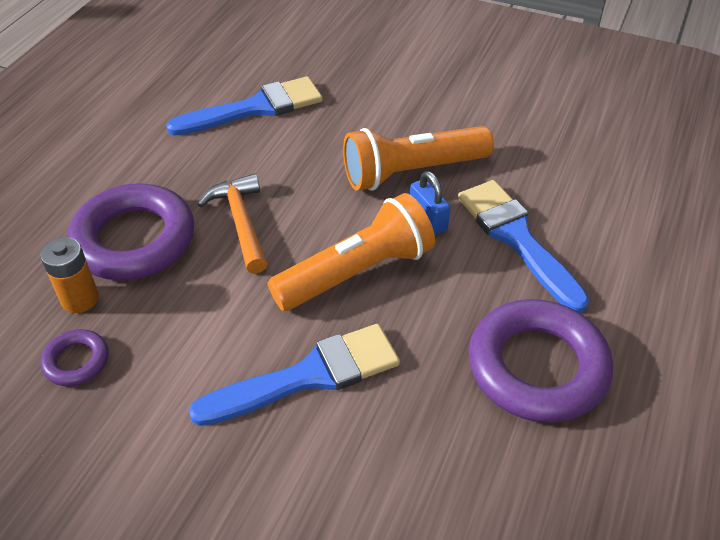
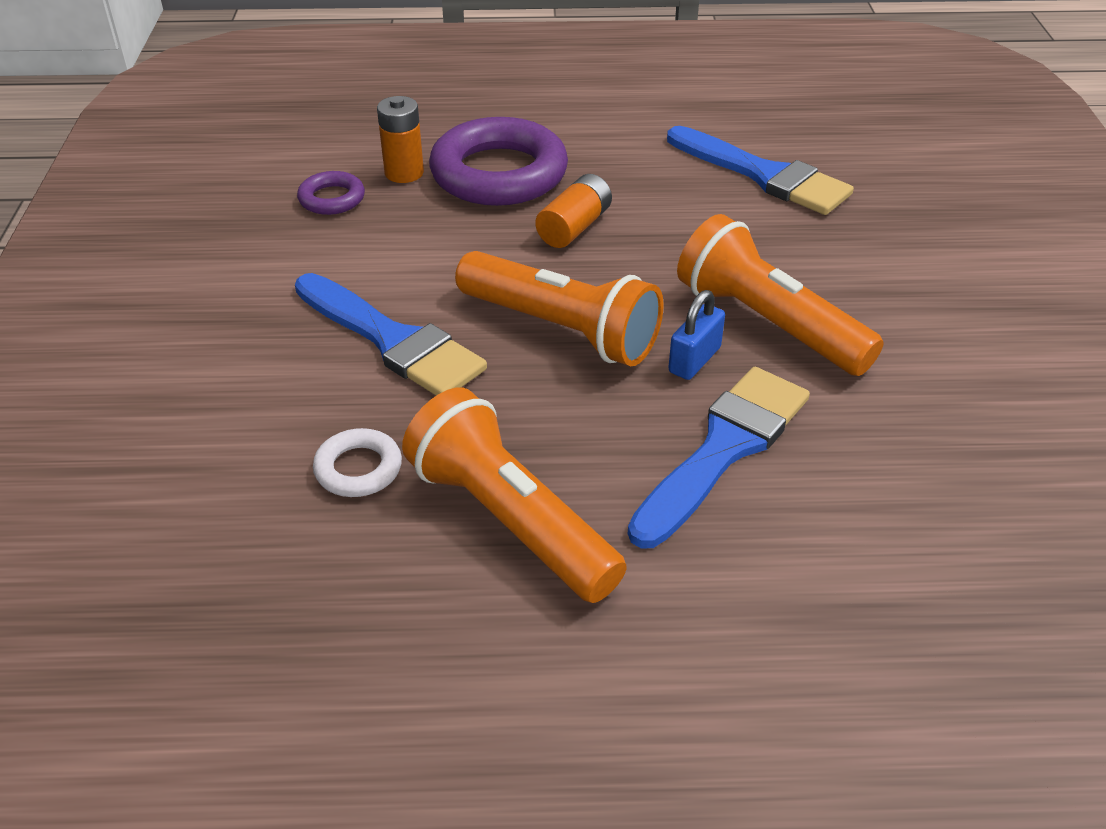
camera: 65 degrees right, 5 degrees down
(241, 222) = (574, 227): orange hammer -> orange battery
(447, 441) = (358, 469): none -> white ring
(537, 367) = (511, 521): purple ring -> orange flashlight

